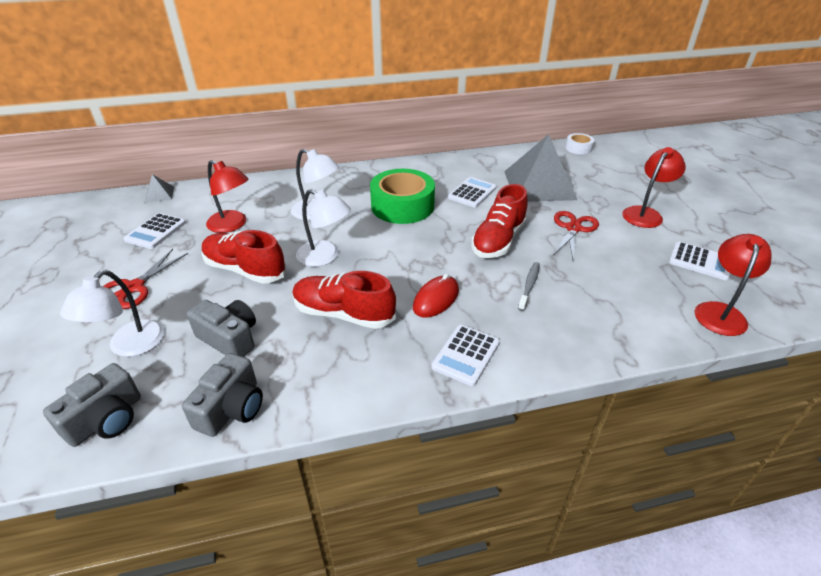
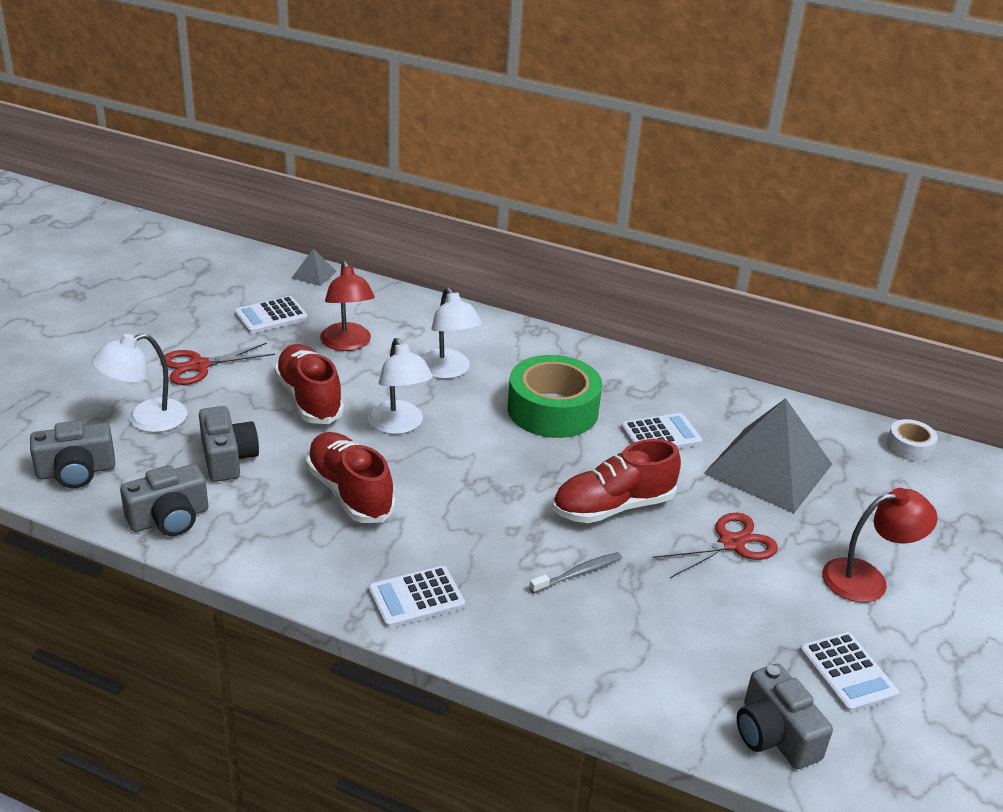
camera: 35 degrees right, 5 degrees down
(436, 299) = (457, 529): red mouse -> none
(720, 312) = (775, 735): red lamp -> grey camera

